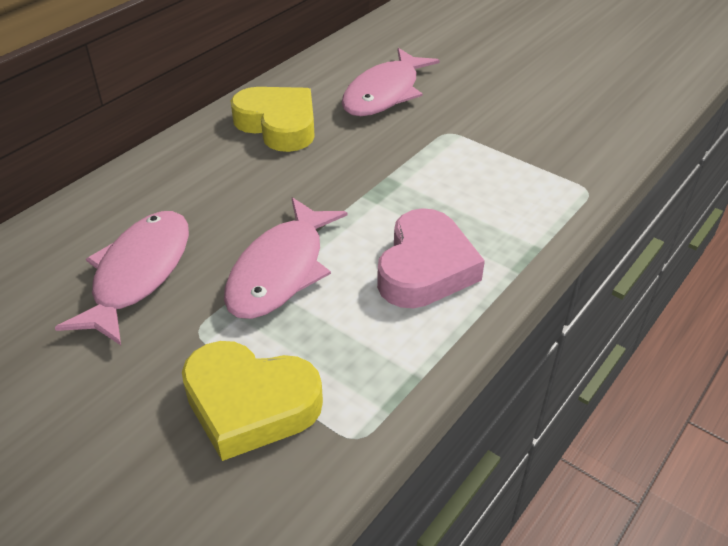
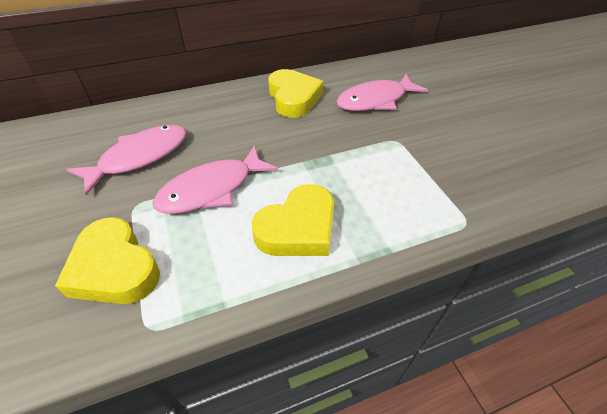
camera: 30 degrees right, 5 degrees up
(425, 268) = (298, 228): pink heart -> yellow heart

